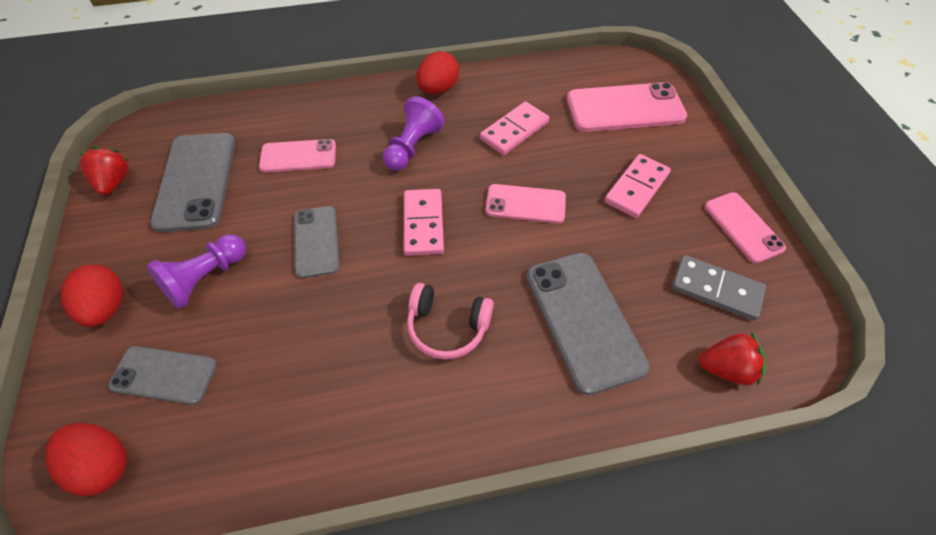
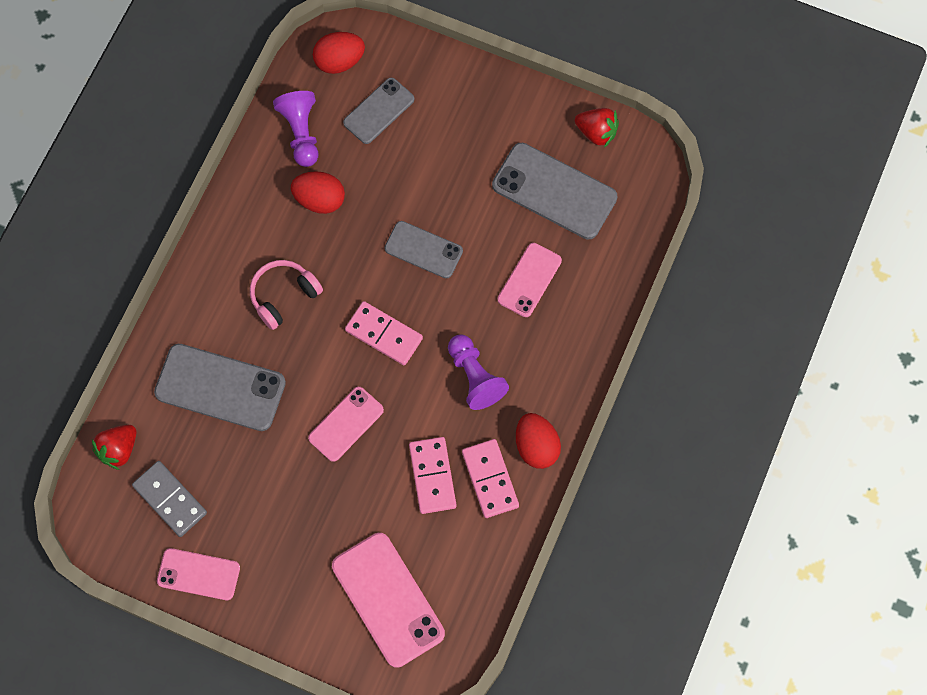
camera: 125 degrees right, 15 degrees up
(107, 307) = (462, 93): red egg -> red egg (320, 200)
(206, 278) = (443, 162): purple pawn -> purple pawn (301, 133)
(625, 108) = (388, 599): pink phone -> pink phone turned 60 degrees counterclockwise
(636, 188) = (296, 525): pink domino -> pink domino (490, 479)
(716, 289) = (170, 499): grey domino -> grey domino turned 75 degrees clockwise

